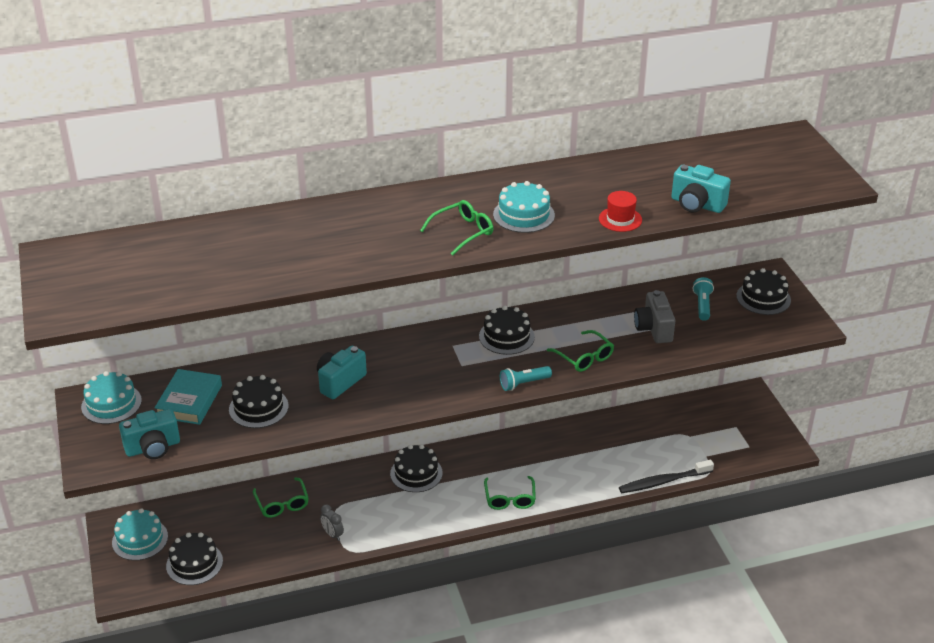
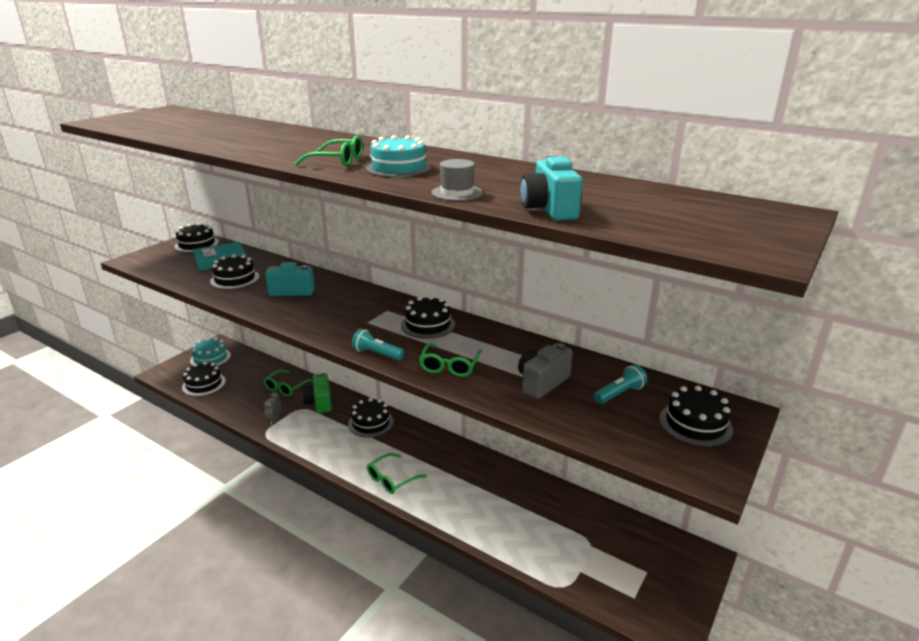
camera: 50 degrees right, 10 degrees down
(111, 404) = (197, 244): turquoise cake -> black cake
(153, 448) = (163, 267): turquoise camera -> none
(340, 492) = (319, 402): none -> green camera
(620, 219) = (457, 193): red hat -> grey hat
(663, 481) = (512, 559): black toothbrush -> none

